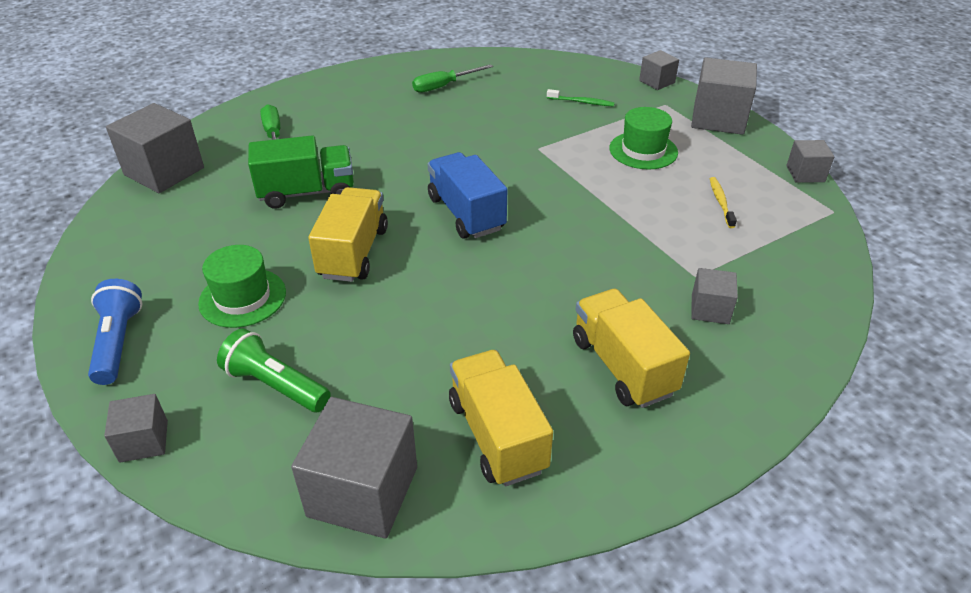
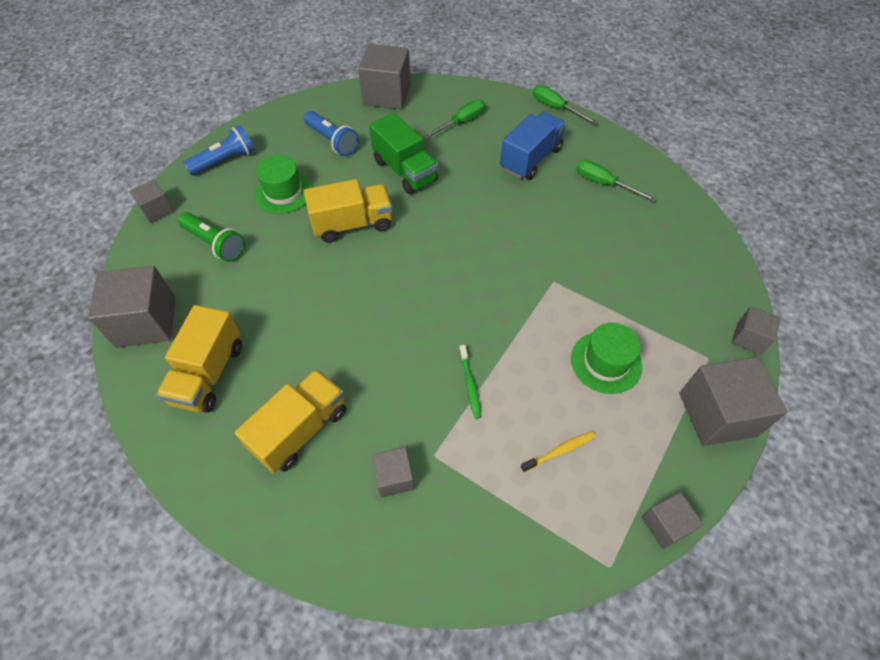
camera: 65 degrees right, 15 degrees up
(195, 234) = (332, 141): none -> blue flashlight
(275, 385) = (215, 244): green flashlight -> green flashlight turned 120 degrees clockwise
(318, 77) = (556, 108): none -> green screwdriver
(466, 213) = (432, 268): blue truck -> blue truck (530, 159)
(497, 435) = (209, 373): yellow truck -> yellow truck turned 150 degrees clockwise
(581, 102) = (655, 288): green toothbrush -> green toothbrush (470, 384)

